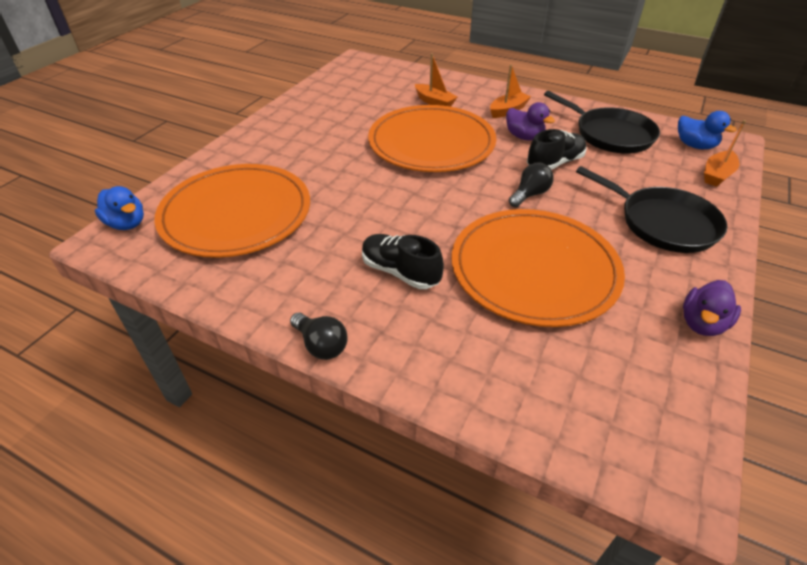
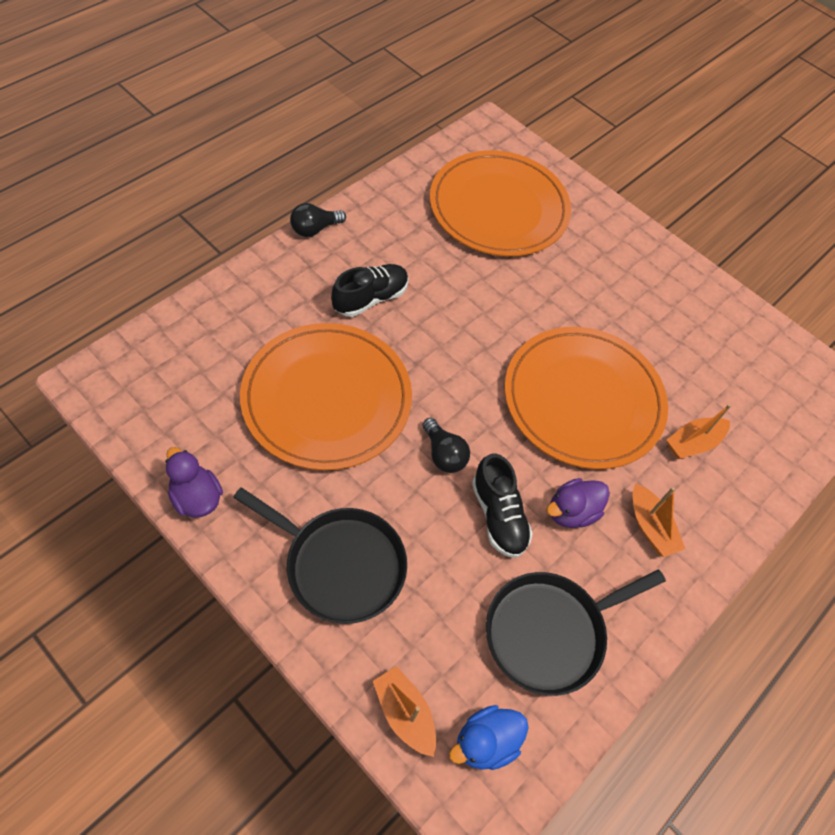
camera: 100 degrees right, 15 degrees up
(127, 224) = (510, 141): blue duck -> none
(663, 223) = (340, 565): black pan -> black pan turned 120 degrees counterclockwise

